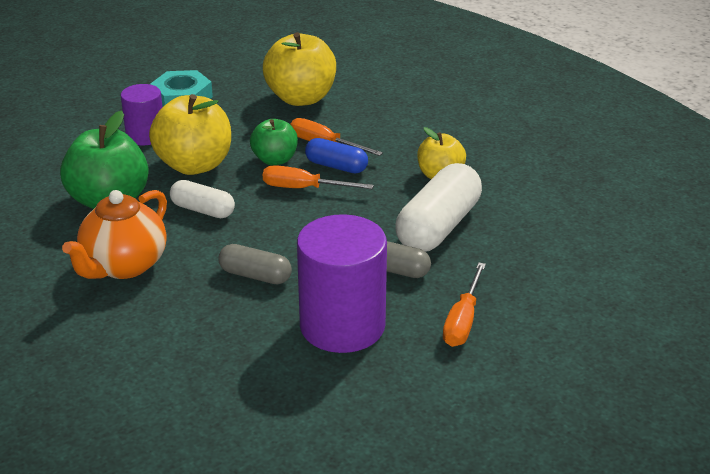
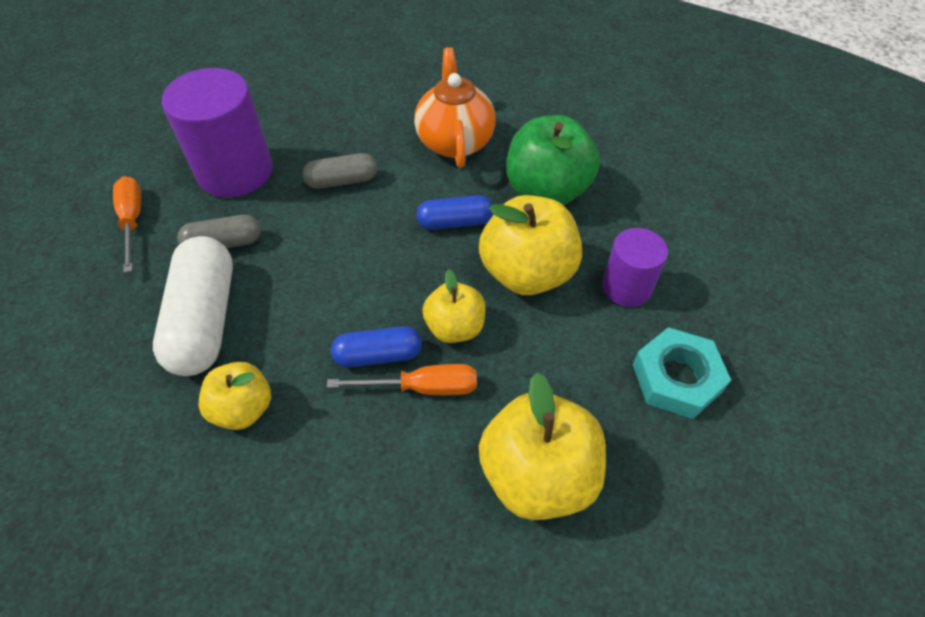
camera: 145 degrees right, 20 degrees up
(203, 210) = (455, 222): white capsule -> blue capsule
(275, 160) = (455, 327): green apple -> yellow apple
(304, 188) = (385, 300): orange screwdriver -> none

